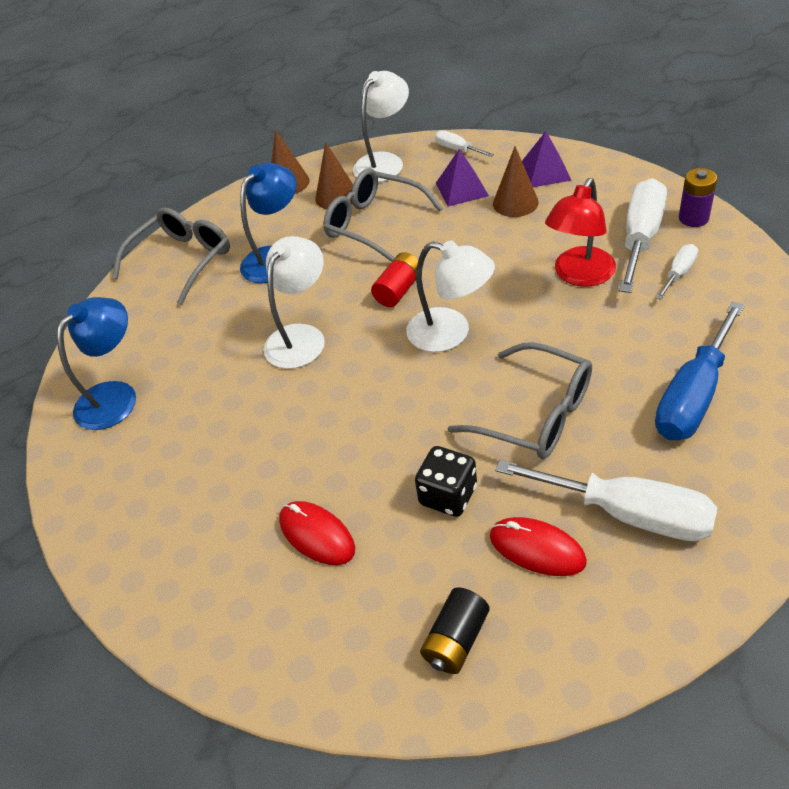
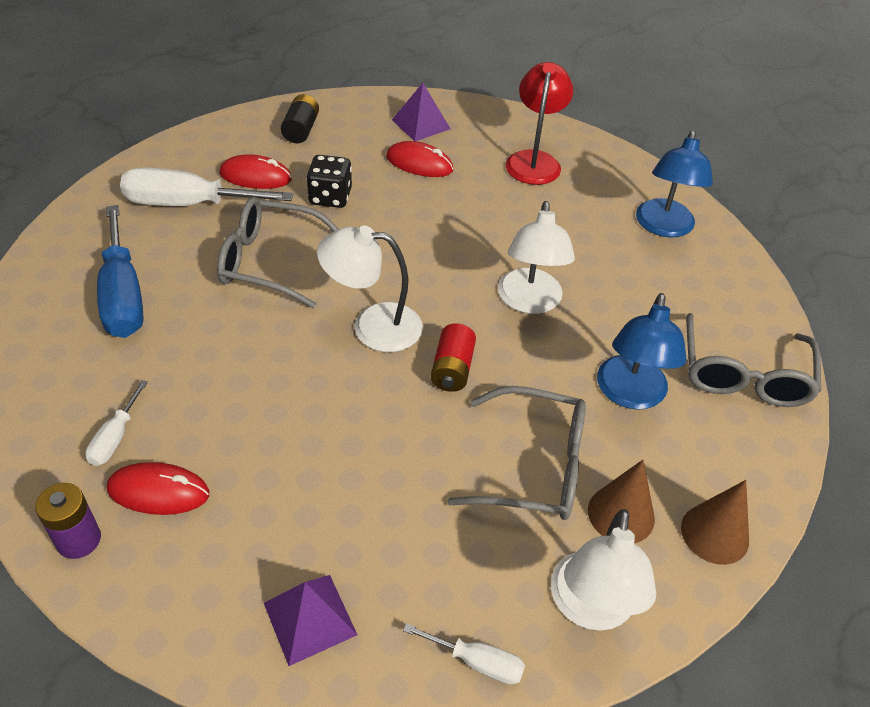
camera: 150 degrees right, 0 degrees up
(462, 189) = (435, 556): purple pyramid -> purple pyramid (421, 124)
(515, 203) = (344, 537): brown cone -> none
(579, 275) = (239, 418): red lamp -> red lamp (534, 160)
(640, 237) = (158, 491): white screwdriver -> red mouse
(693, 396) = (123, 295): blue screwdriver -> blue screwdriver turned 150 degrees clockwise

